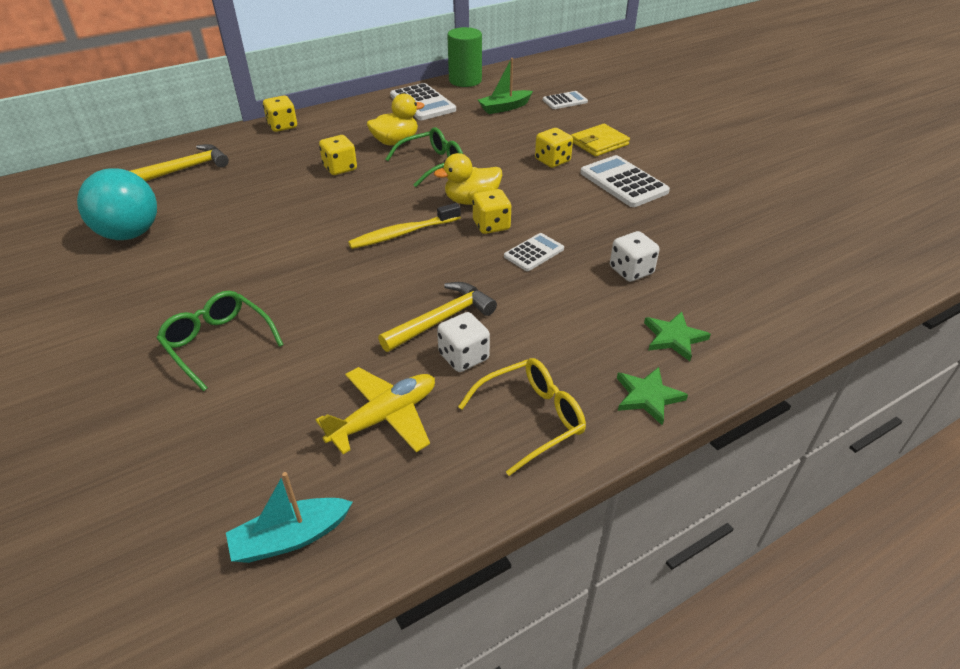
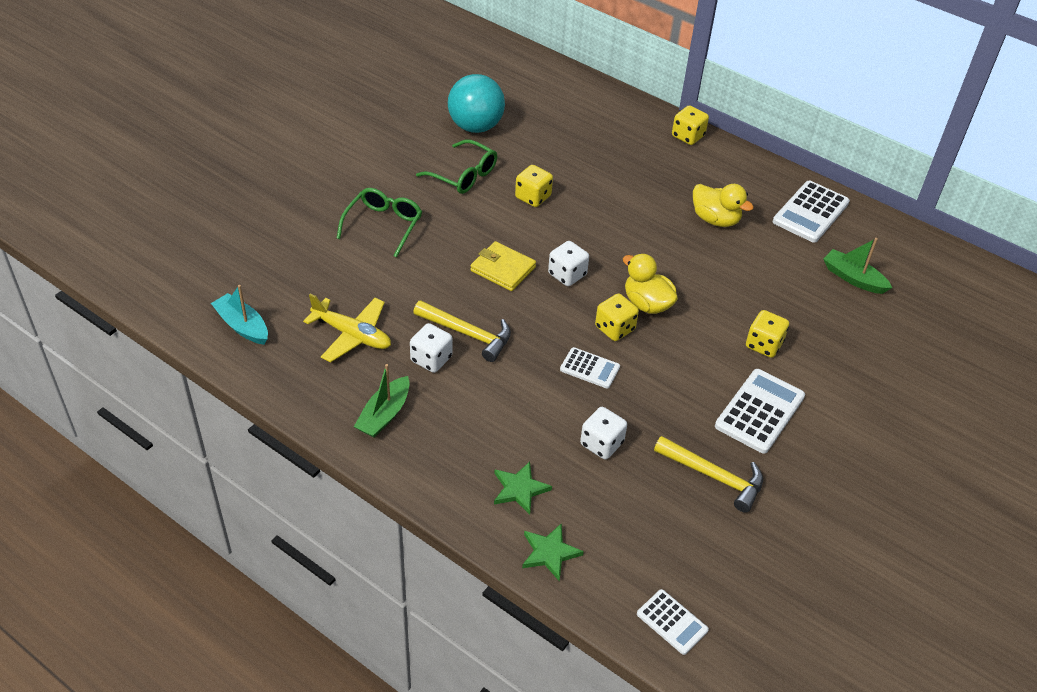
camera: 65 degrees right, 5 degrees up
(186, 168) = (579, 112): yellow hammer -> yellow hammer (714, 477)
(340, 168) = (642, 200): yellow dice -> yellow dice (533, 197)
(403, 233) = (567, 274): yellow toothbrush -> white dice
(432, 164) = (692, 258): green glasses -> green glasses (464, 175)
(465, 80) = (892, 229): green cylinder -> none
(531, 418) = (384, 415): yellow glasses -> green boat
(565, 101) = (913, 325): white calculator -> white calculator (672, 622)
(599, 143) = (831, 375): yellow wallet -> yellow wallet (503, 269)
(647, 396) = (438, 481): green star -> green star (549, 553)

